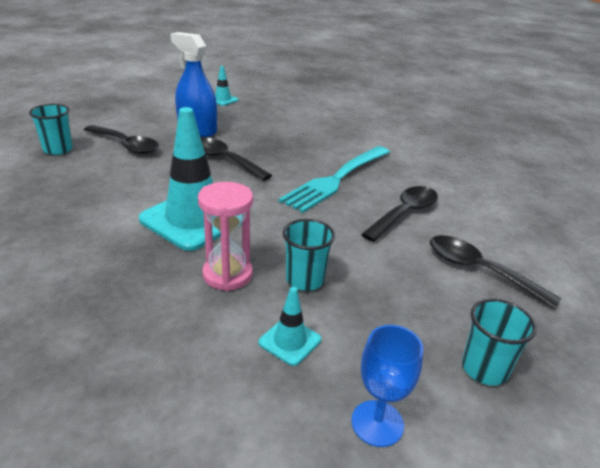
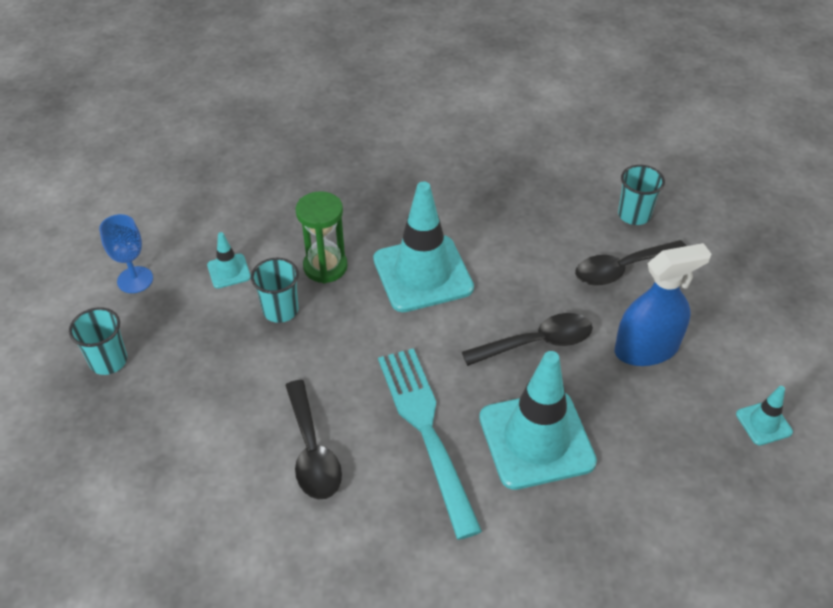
camera: 125 degrees right, 15 degrees up
(227, 274) = (325, 267): pink hourglass -> green hourglass
(300, 147) = (536, 439): none -> turquoise traffic cone
(479, 270) = (185, 445): black spoon -> none

